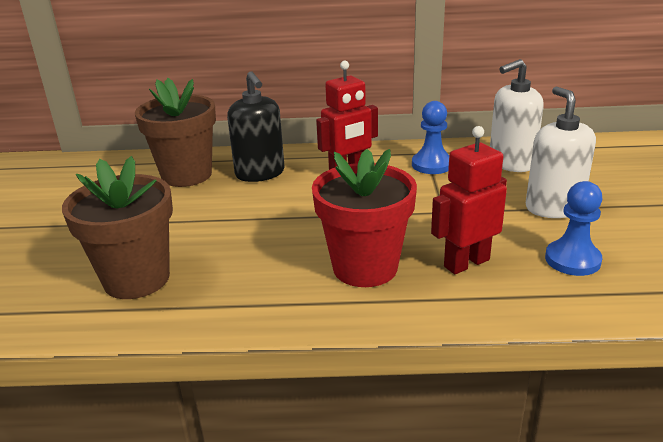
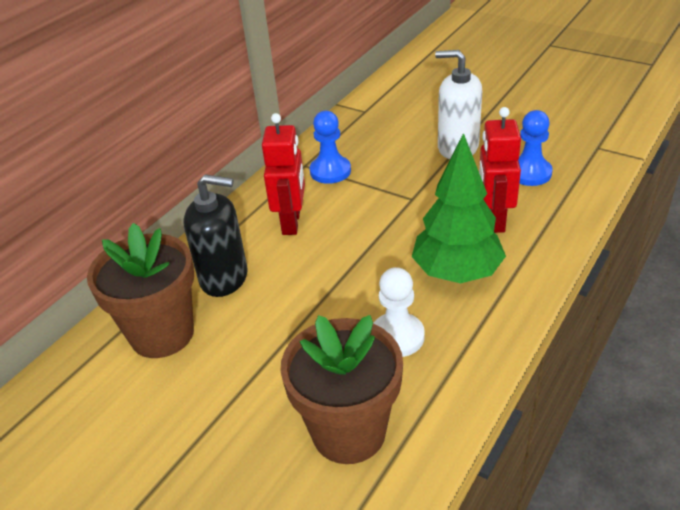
camera: 55 degrees left, 10 degrees up
(256, 265) = (397, 336): none -> white pawn
(365, 267) = (457, 273): red flower pot -> green tree
(511, 163) = (372, 133): white soap dispenser -> none

